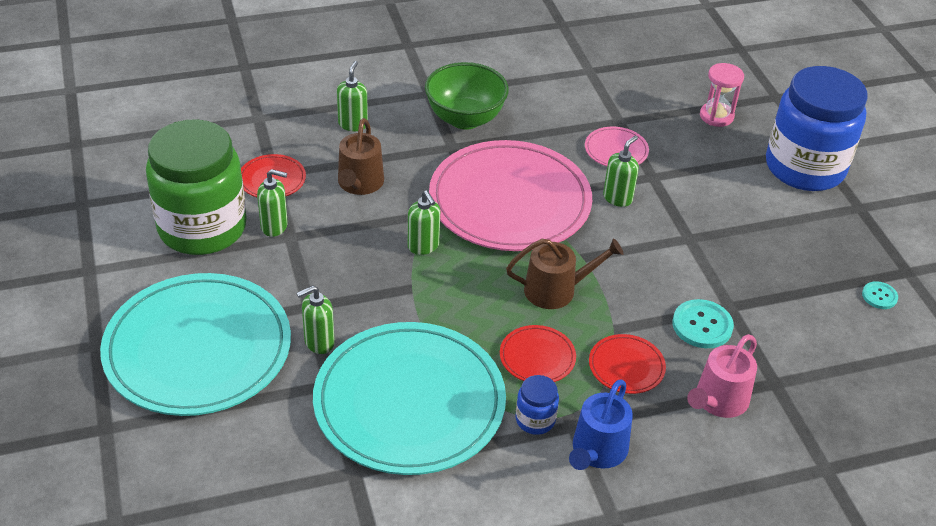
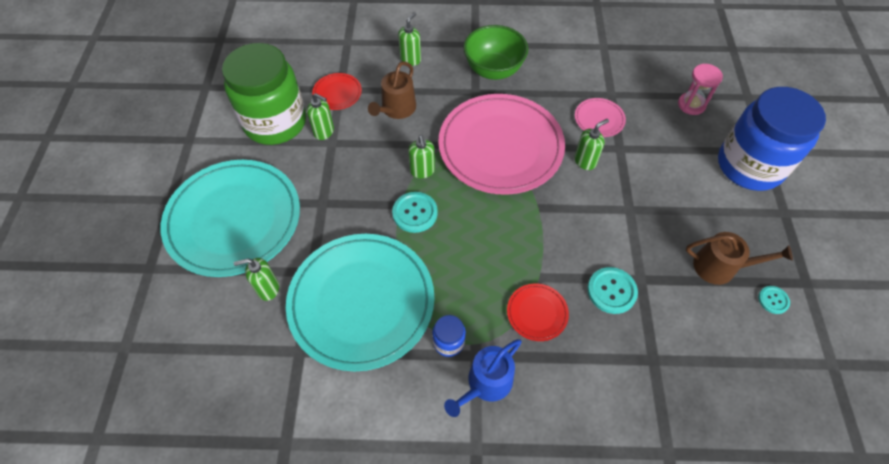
camera: 20 degrees right, 15 degrees up
(319, 342) = (317, 234): green soap dispenser -> green soap dispenser (268, 289)
(434, 293) = (415, 213): none -> turquoise button
(537, 357) = (471, 287): red plate -> none
(556, 290) = (507, 231): brown watering can -> brown watering can (720, 267)
(718, 401) = (600, 364): pink watering can -> none

